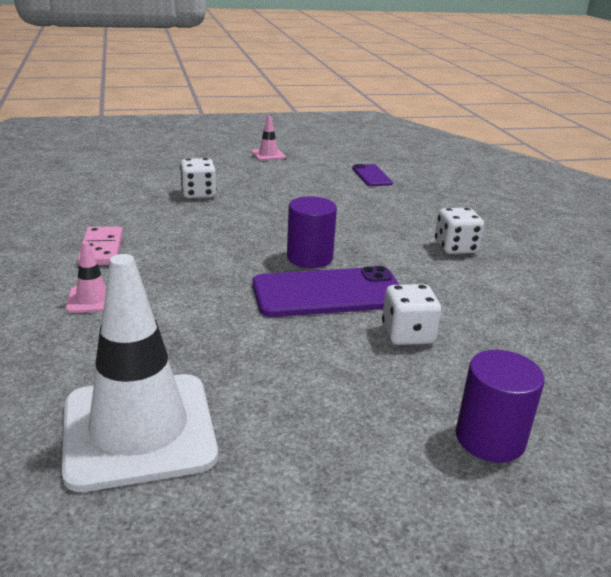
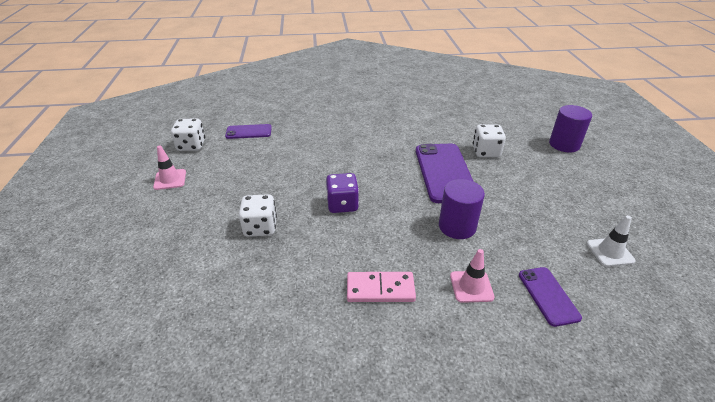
camera: 80 degrees left, 10 degrees up
(62, 352) = (548, 296): none -> purple phone
(139, 430) = (610, 252): white traffic cone -> white traffic cone, size x0.44
(240, 228) = (342, 205): none -> purple dice
(309, 258) = (395, 175): purple cylinder -> purple cylinder (457, 226)
(455, 248) = (380, 120): white dice -> white dice (191, 145)

